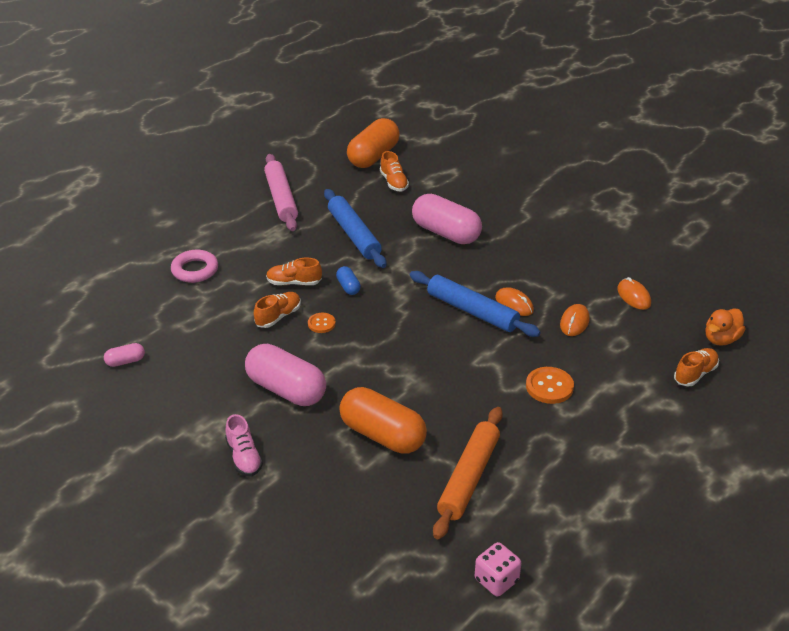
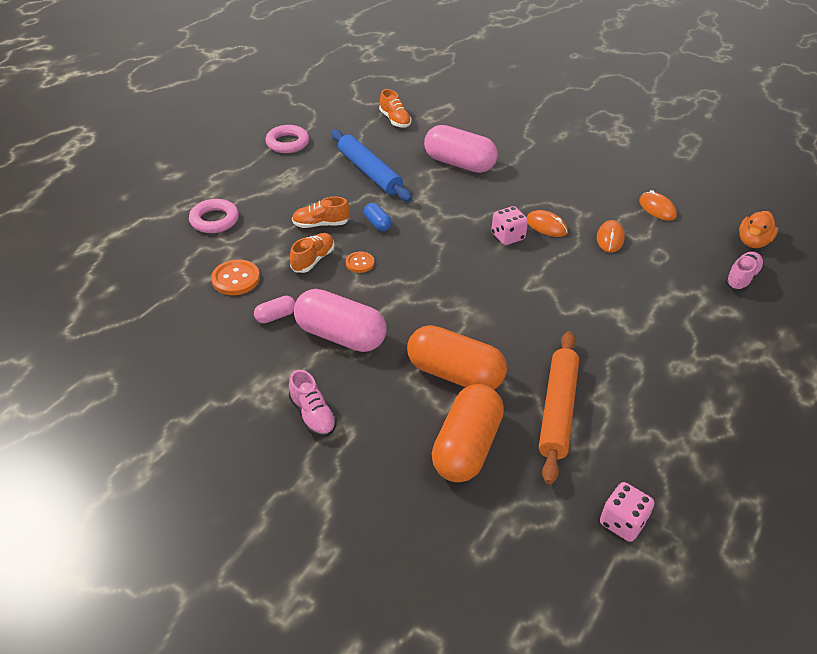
camera: 10 degrees left, 5 degrees up
(125, 361) = (159, 323): pink capsule -> pink capsule (276, 316)
(281, 198) = (287, 143): pink rolling pin -> pink ring
(373, 156) = (368, 97): orange capsule -> orange capsule (466, 447)
(472, 311) = (507, 237): blue rolling pin -> pink dice
(549, 387) = (607, 305): orange button -> orange button (236, 279)
(695, 374) = (741, 278): orange shoe -> pink shoe

